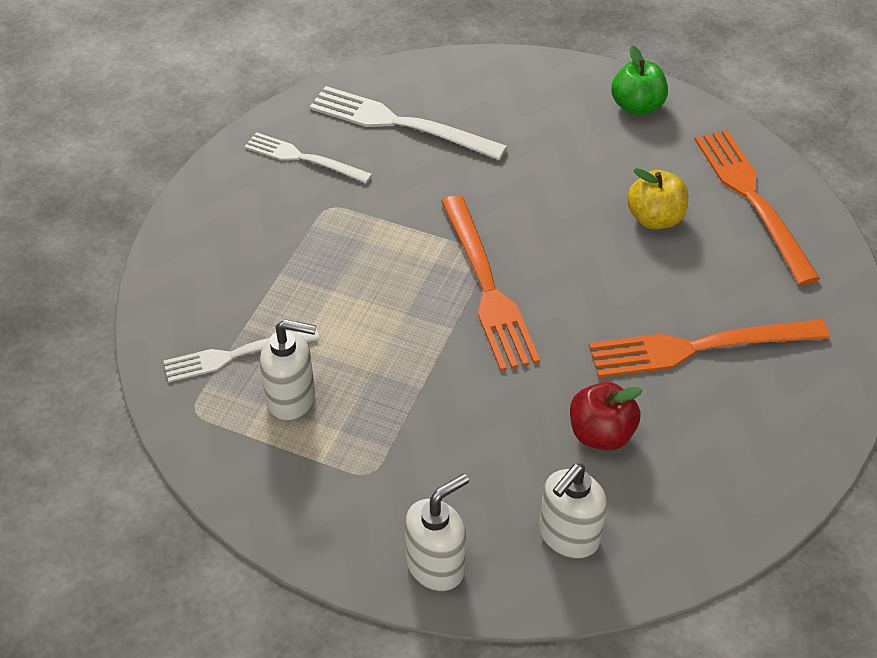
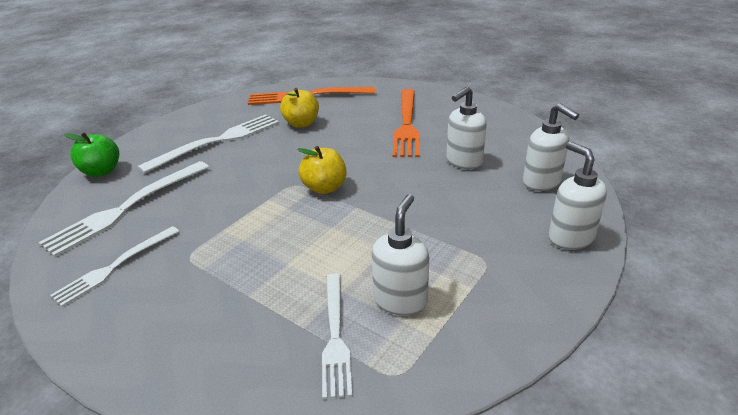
camera: 75 degrees left, 15 degrees down
(487, 287) = (324, 188): orange fork -> yellow apple
(571, 145) = (218, 141): none -> white fork
(601, 434) = (463, 161): red apple -> white soap dispenser
(637, 106) = (204, 117): green apple -> green apple (102, 171)

